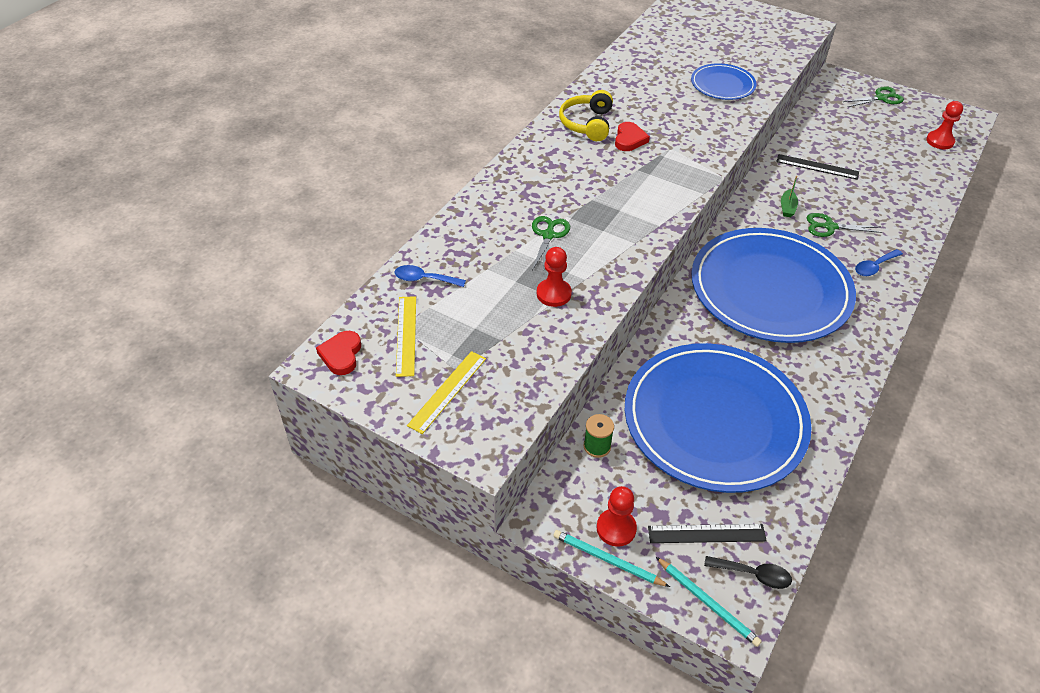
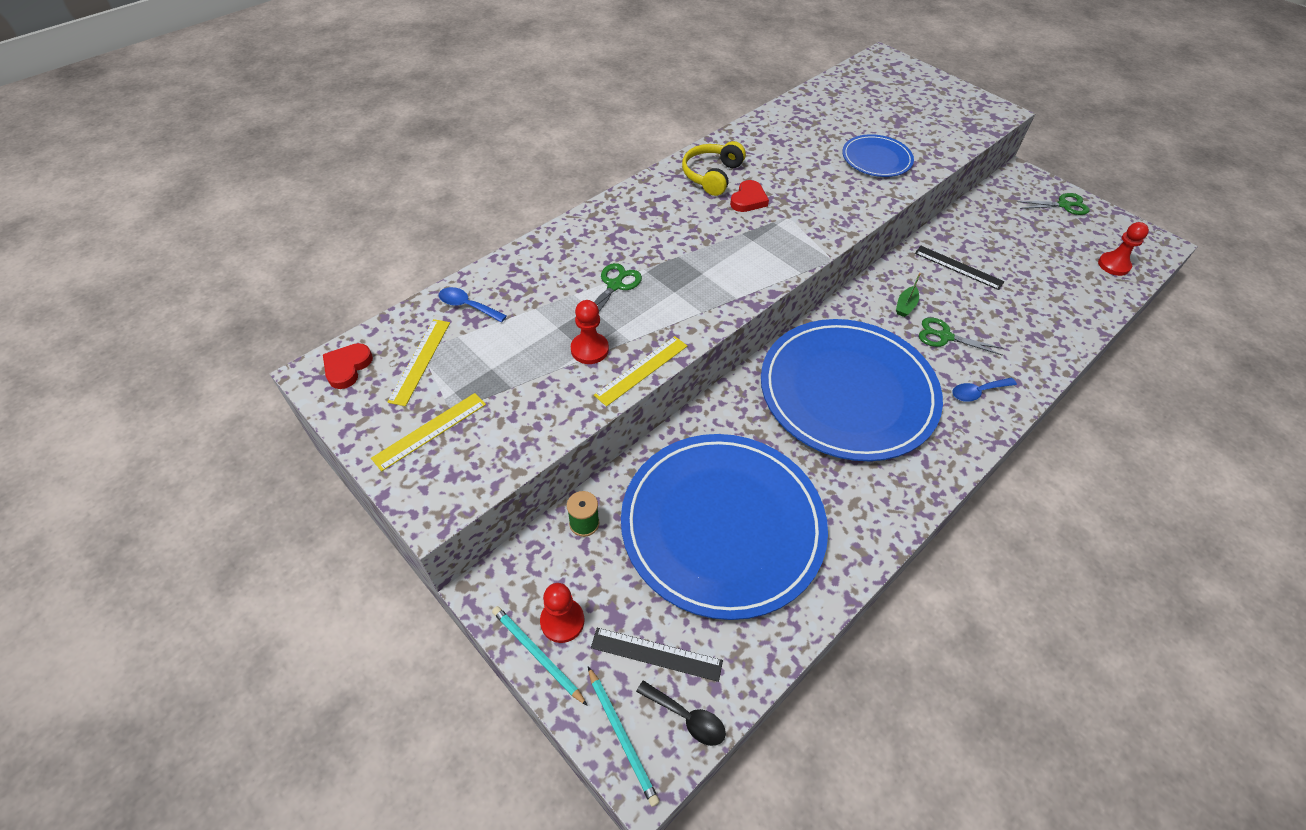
camera: 15 degrees right, 5 degrees up
(607, 301) = (641, 370): none -> yellow ruler

